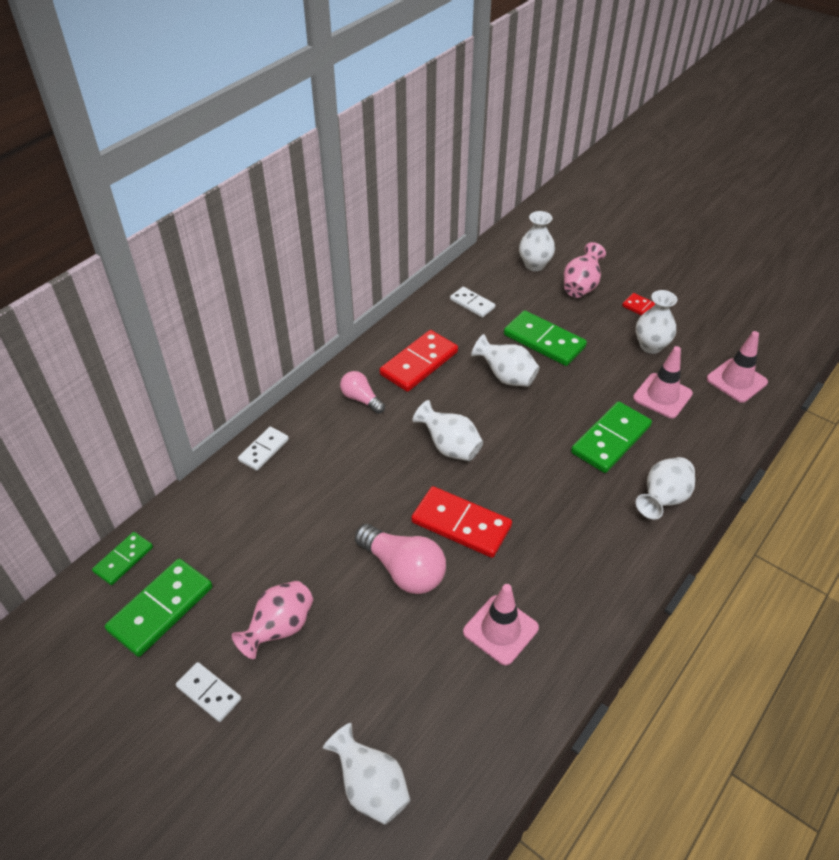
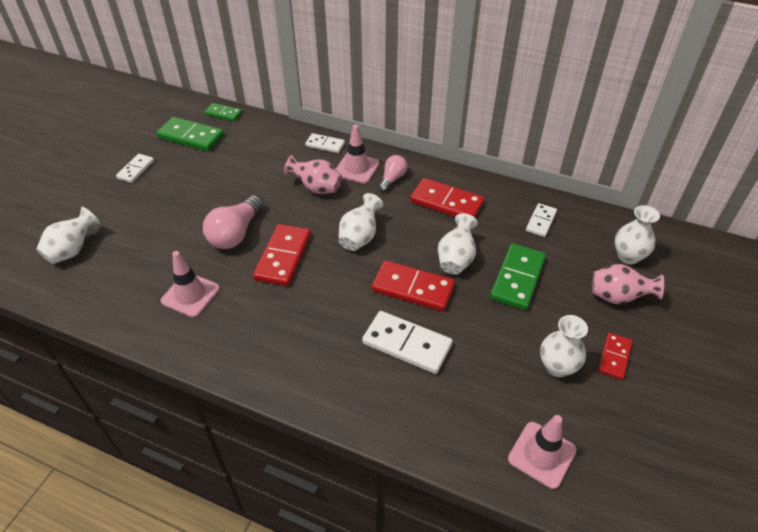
camera: 75 degrees right, 0 degrees up
(280, 628) = (182, 186): pink vase -> pink vase (316, 188)
(538, 419) = (413, 288): none -> red domino
(611, 440) = (406, 344): green domino -> white domino
(662, 396) = (484, 382): pink traffic cone -> pink traffic cone (357, 168)
(662, 499) = (344, 392): white vase -> none

